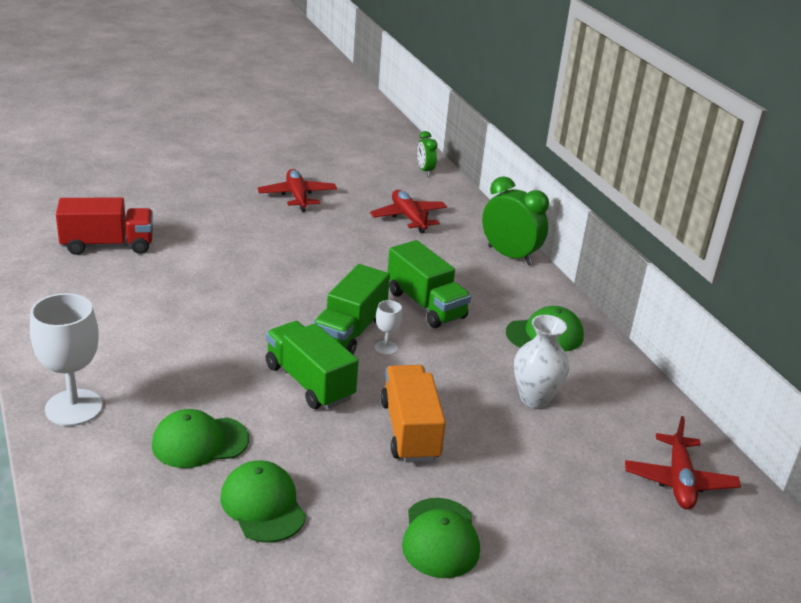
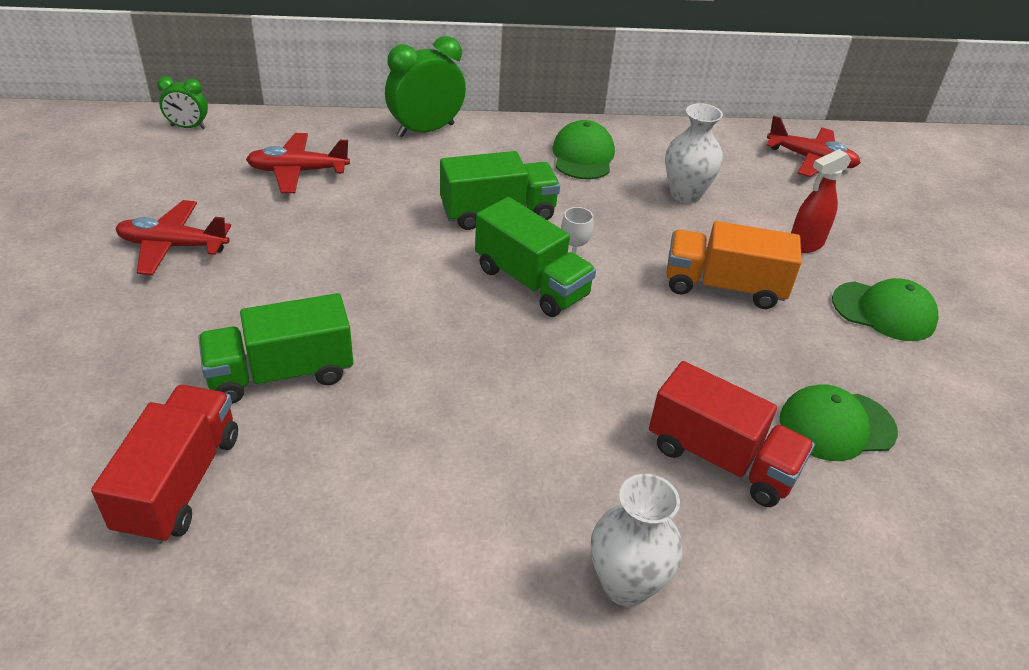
camera: 70 degrees left, 10 degrees up
(74, 408) = (626, 584): white goblet -> white vase
(200, 442) = (721, 459): green cap -> red truck
(309, 382) = (622, 338): green truck -> green truck (281, 373)
(513, 480) = (805, 244): none -> red spray bottle

